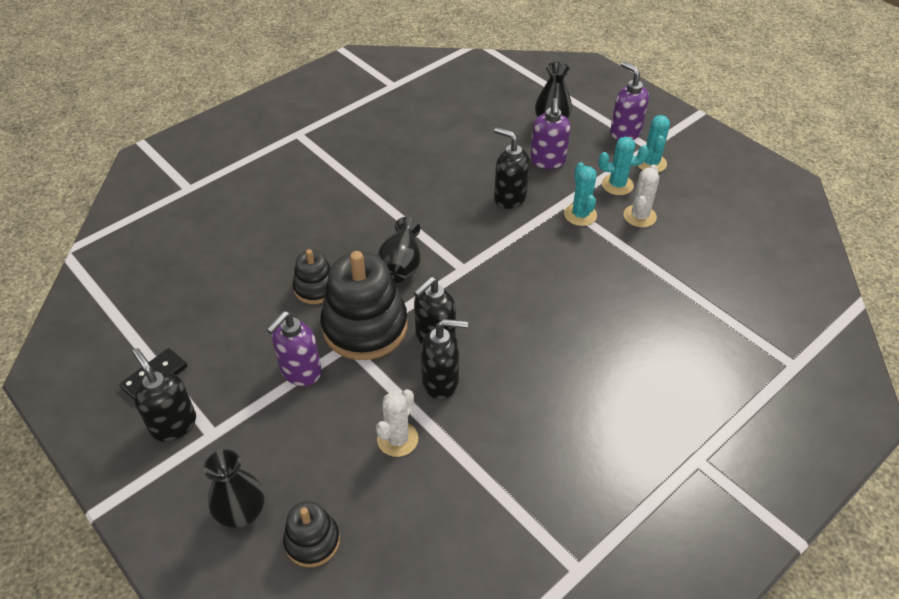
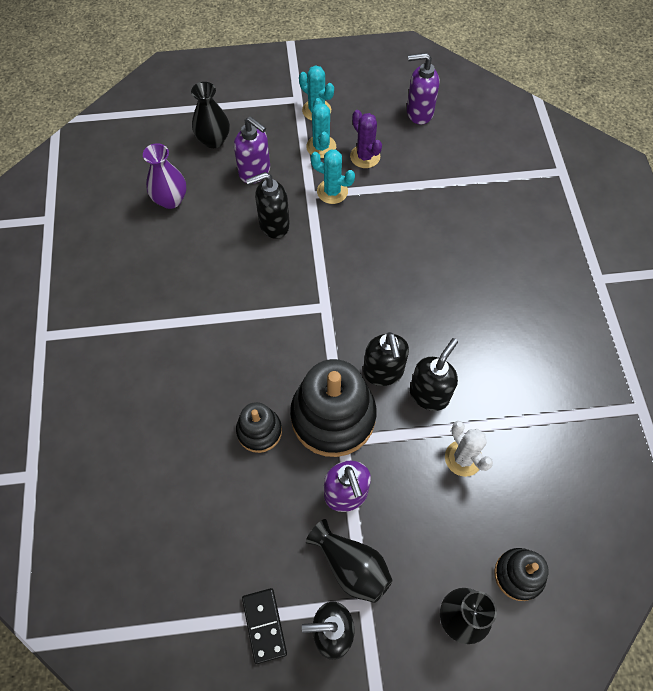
camera: 55 degrees left, 15 degrees up
(401, 265) = (285, 349): black vase -> black vase (351, 566)
(472, 132) = (170, 200): none -> purple vase
(617, 185) = (321, 147): turquoise cactus -> turquoise cactus turned 45 degrees counterclockwise
(625, 132) = (269, 102): purple soap dispenser -> purple soap dispenser (419, 113)
(639, 216) = (365, 156): white cactus -> purple cactus

